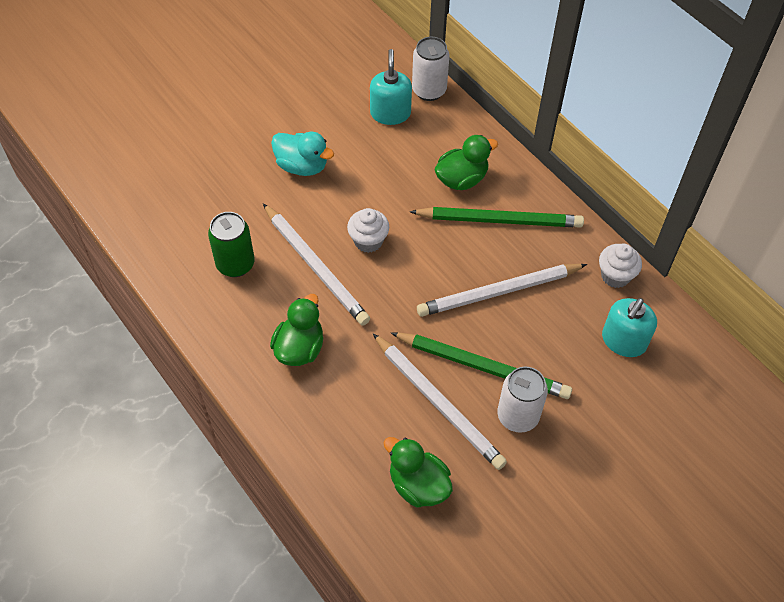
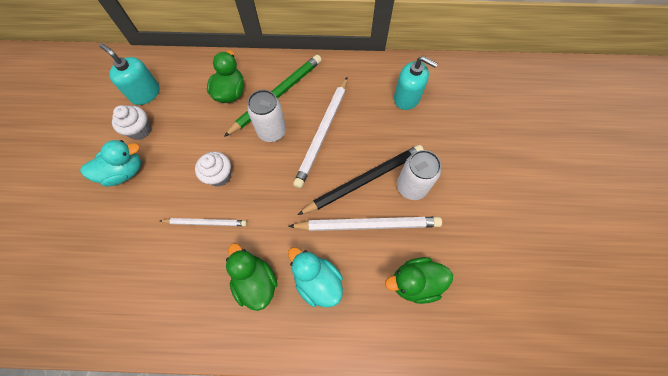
camera: 50 degrees left, 10 degrees up
(235, 264) = (151, 275): green can -> none
(316, 266) = (206, 222): white pencil -> white pencil, size x0.58
(344, 398) = (317, 281): none -> turquoise duck
(429, 90) = (153, 62): white can -> white can (272, 132)
(483, 366) = (364, 180): green pencil -> black pencil
(615, 276) = (364, 70): white cupcake -> white cupcake (140, 130)
(623, 341) = (407, 98): turquoise soap dispenser -> turquoise soap dispenser turned 45 degrees counterclockwise

